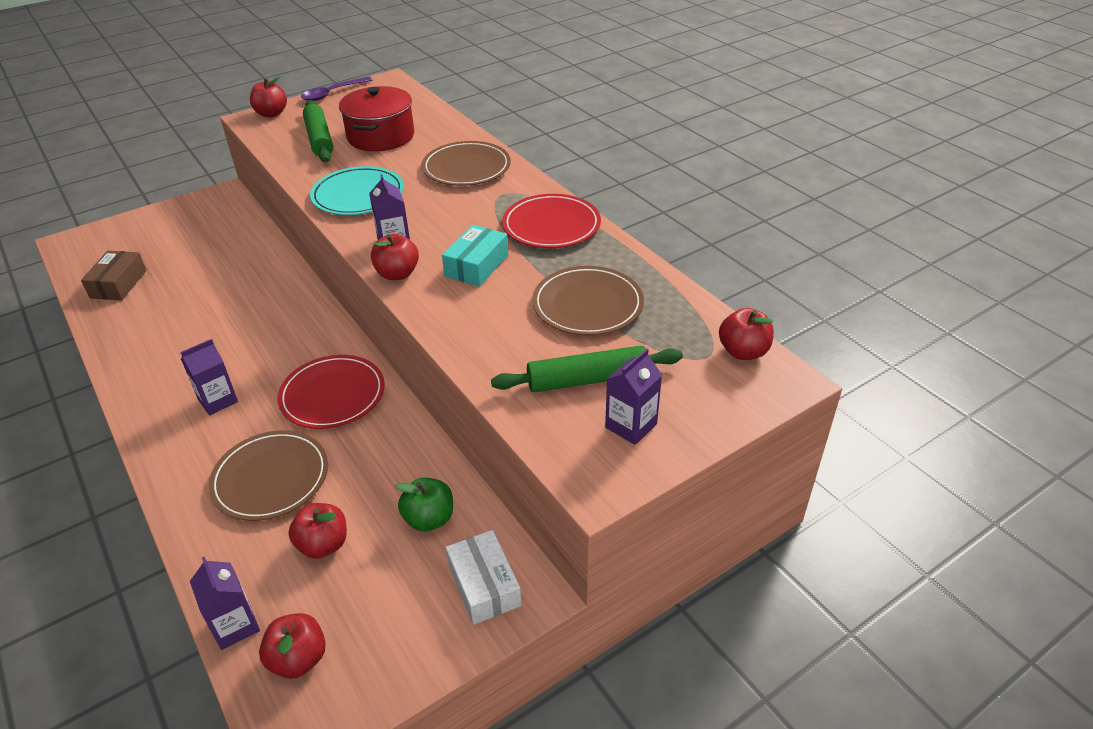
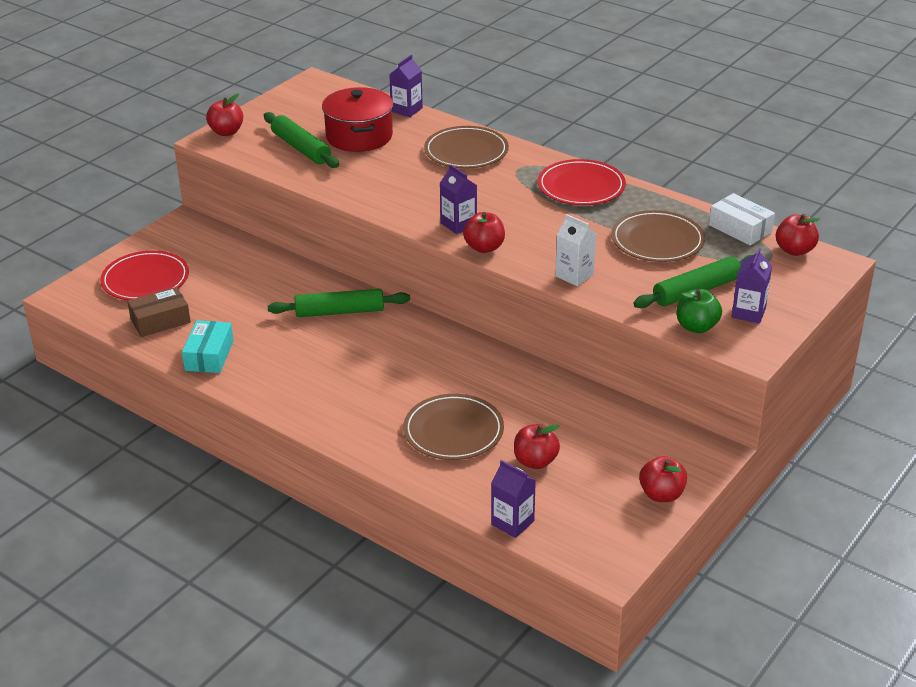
camera: 20 degrees left, 5 degrees down
(118, 284) = (160, 321): brown box -> brown box turned 75 degrees clockwise
(218, 400) = (354, 389): purple carton -> purple carton (406, 110)
(276, 310) = (339, 312): none -> green rolling pin
(298, 659) = (577, 528): red apple -> red apple (661, 494)
(332, 93) = (269, 102): purple spoon -> none
(332, 395) = (452, 364): red plate -> red plate (145, 280)
(358, 195) = (388, 191): turquoise plate -> none
(429, 519) = (603, 427): green apple -> green apple (696, 327)
(464, 328) = (574, 275): none -> white carton
(477, 266) = (545, 229): turquoise box -> turquoise box (209, 355)
(484, 585) = (676, 456): white box -> white box (740, 228)

